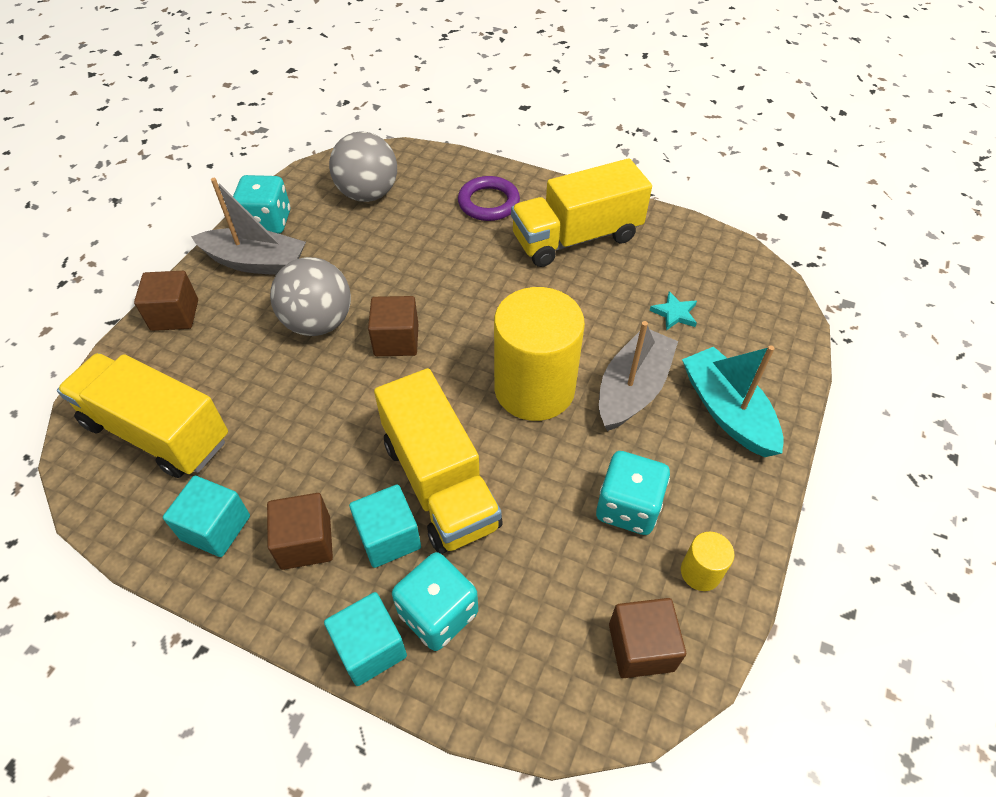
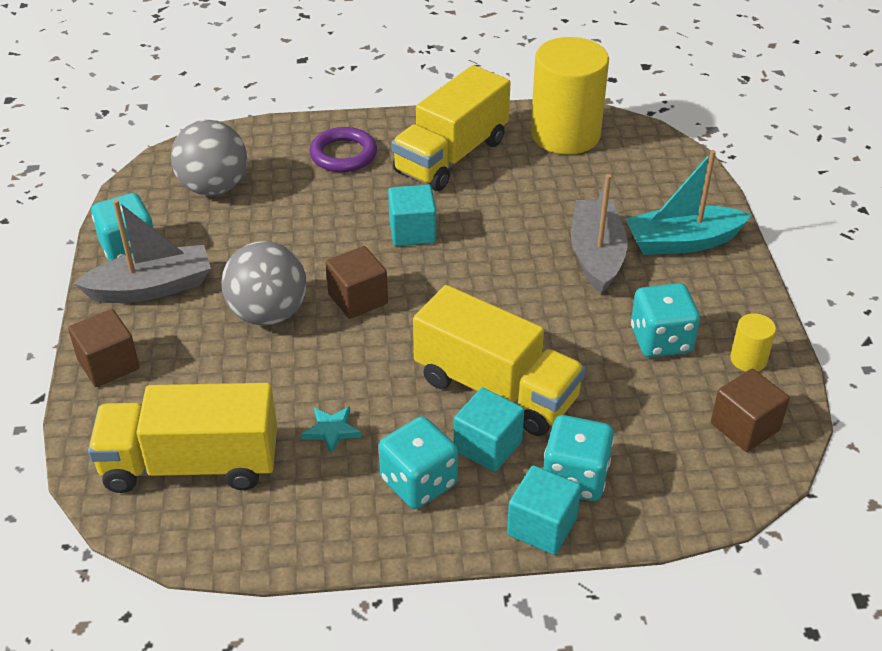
camera: 30 degrees left, 10 degrees down
(216, 528) = (325, 509): turquoise cube -> turquoise cube (412, 232)
(305, 542) = (418, 482): brown cube -> turquoise dice
(534, 389) = (515, 287): yellow cylinder -> yellow cylinder (565, 135)
(674, 313) = (584, 186): turquoise star -> turquoise star (331, 431)
(727, 411) = (682, 242): turquoise boat -> turquoise boat turned 45 degrees counterclockwise

